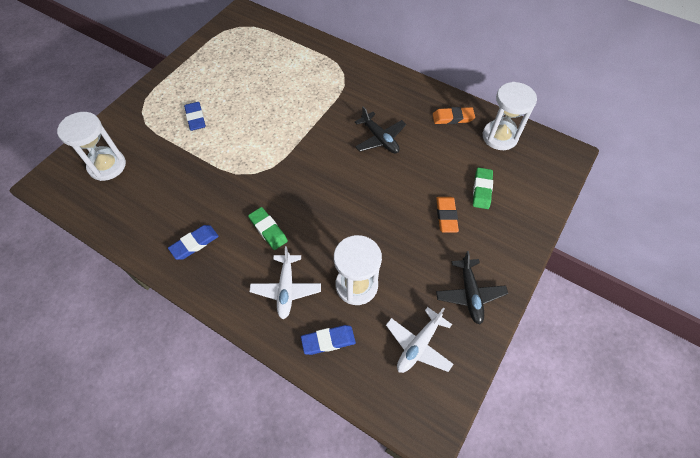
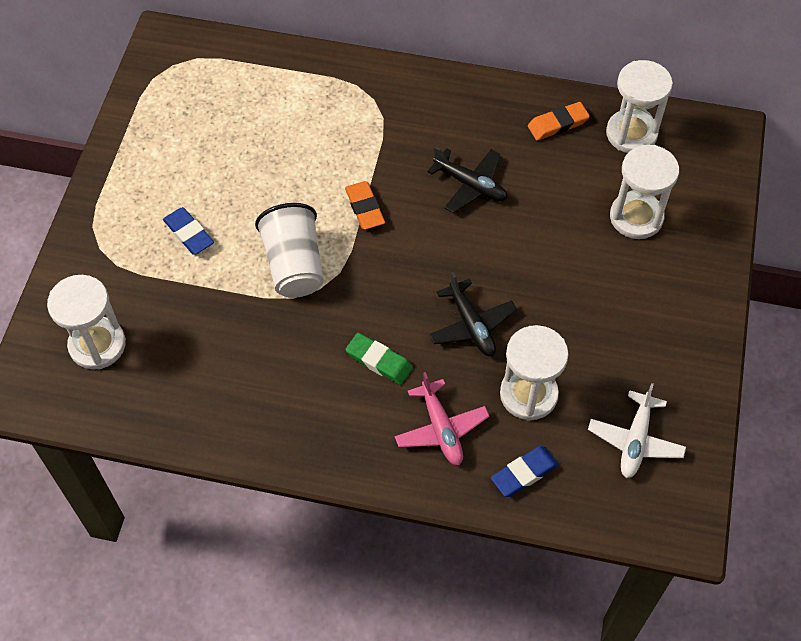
camera: 20 degrees left, 0 degrees up
(194, 244) = (288, 411): blue eraser -> none
(247, 154) = (294, 265): none -> white cup
(286, 289) = (441, 429): white plane -> pink plane
(446, 216) = (604, 267): orange eraser -> orange eraser (364, 208)
(470, 294) = (672, 358): black plane -> black plane (471, 325)
(482, 190) = (636, 217): green eraser -> white hourglass

